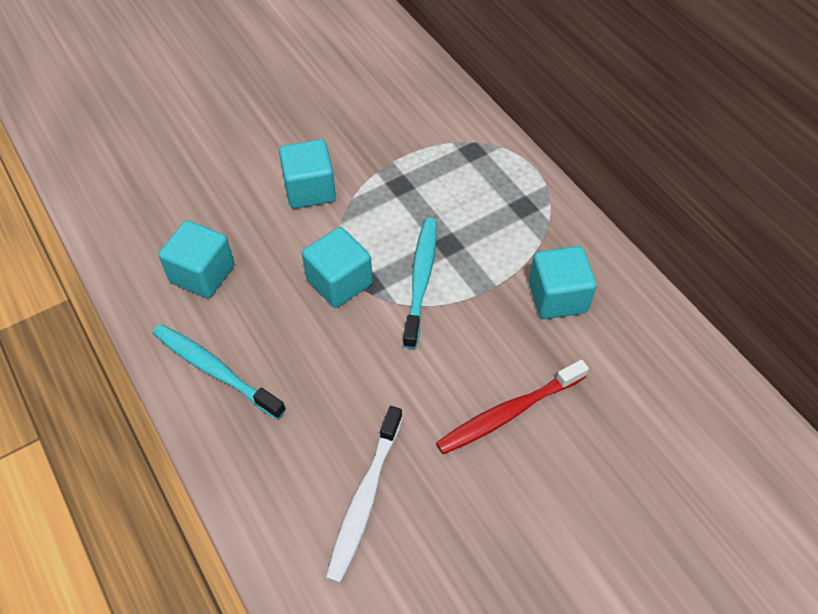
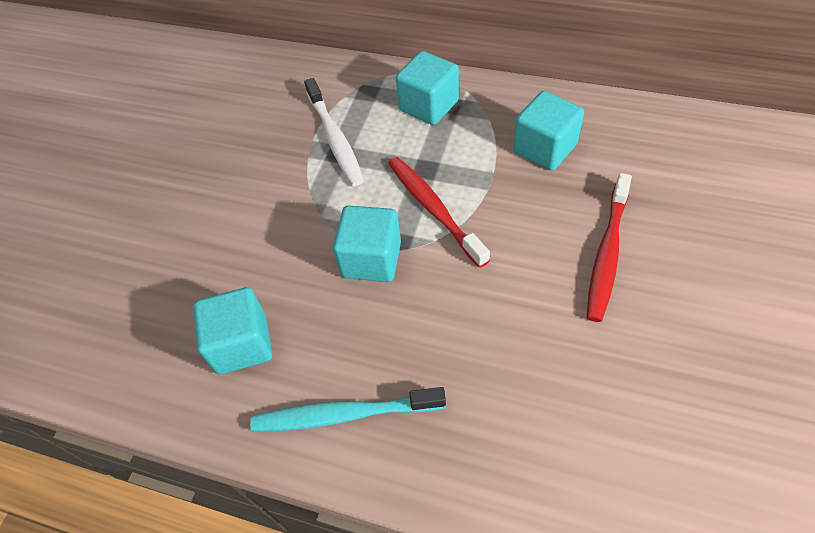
camera: 35 degrees left, 0 degrees up
(310, 190) = (265, 208): turquoise cube -> turquoise cube (429, 106)
(365, 499) = (583, 408): white toothbrush -> white toothbrush (335, 139)
(421, 279) = (434, 209): turquoise toothbrush -> red toothbrush

